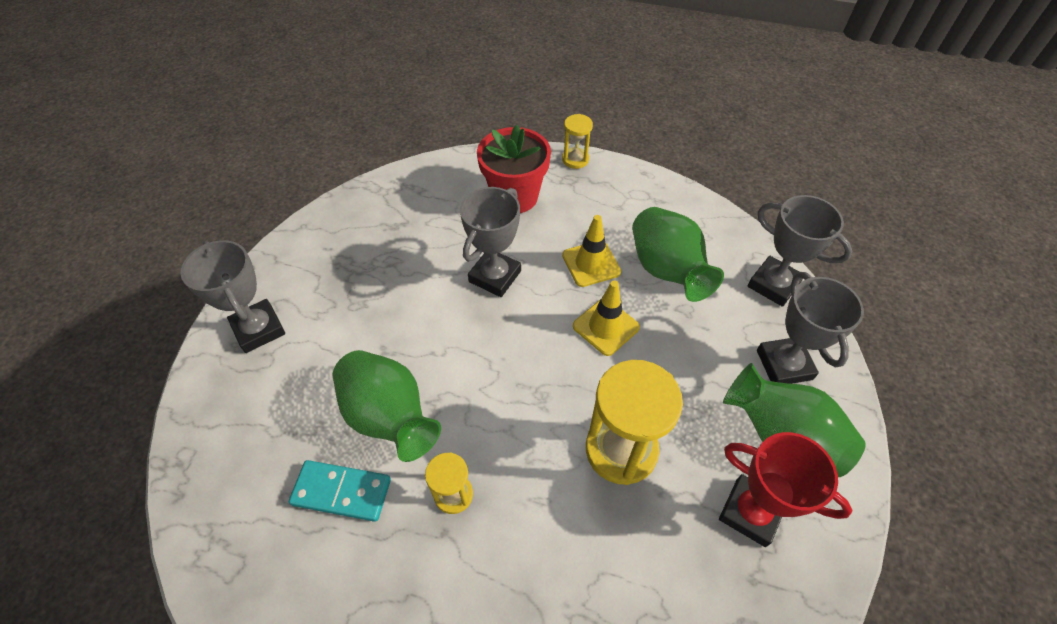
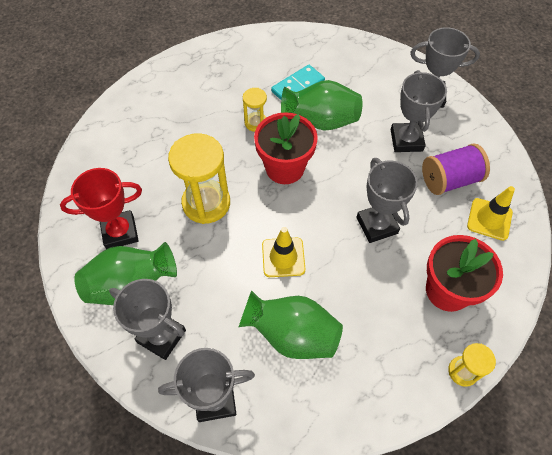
camera: 130 degrees right, 5 degrees up
(354, 313) = (406, 140): none -> grey trophy
(384, 251) = (449, 180): none -> purple spool
(497, 404) = (285, 168): none -> red flower pot
(591, 264) = (340, 290): yellow traffic cone -> yellow traffic cone (489, 219)

